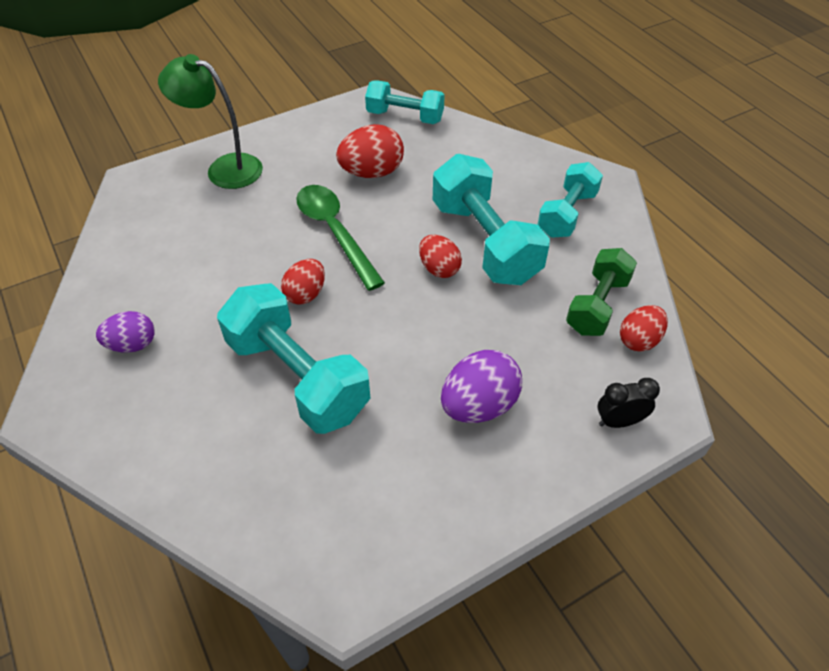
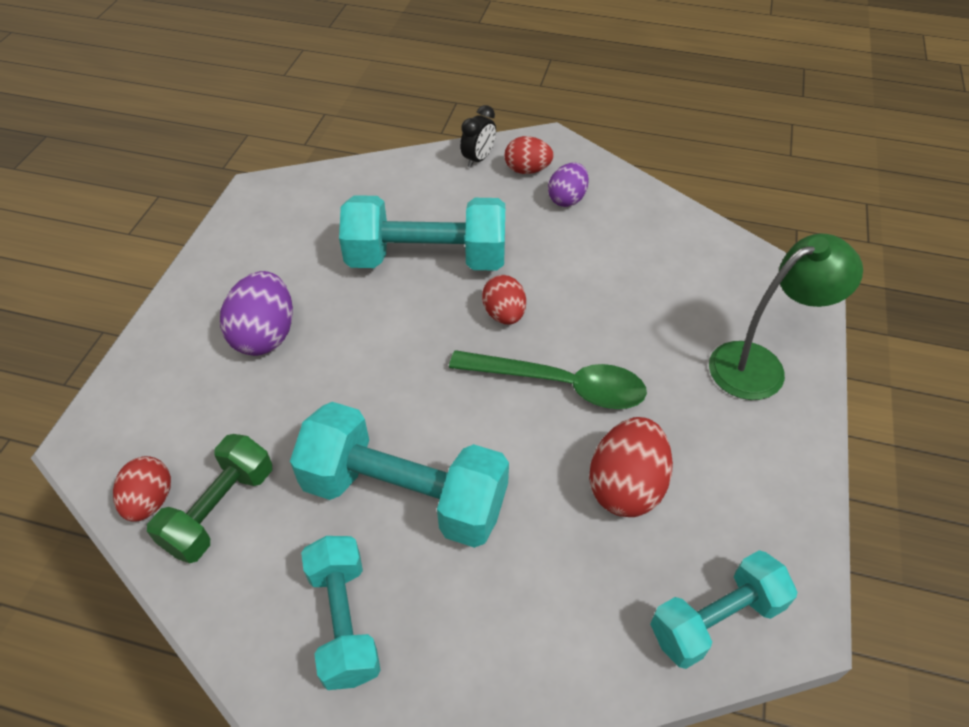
camera: 135 degrees right, 0 degrees up
(439, 269) = (419, 425): red egg -> red egg (527, 170)
(597, 305) = (220, 510): green dumbbell -> green dumbbell turned 45 degrees clockwise
(619, 421) = (131, 405): black clock -> black clock (478, 159)

